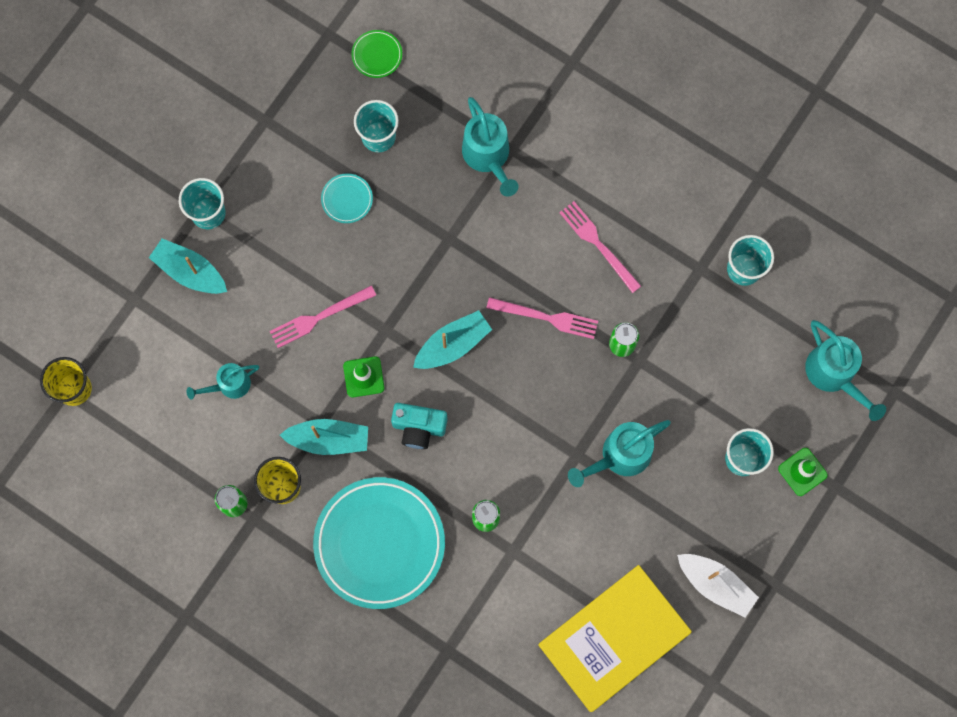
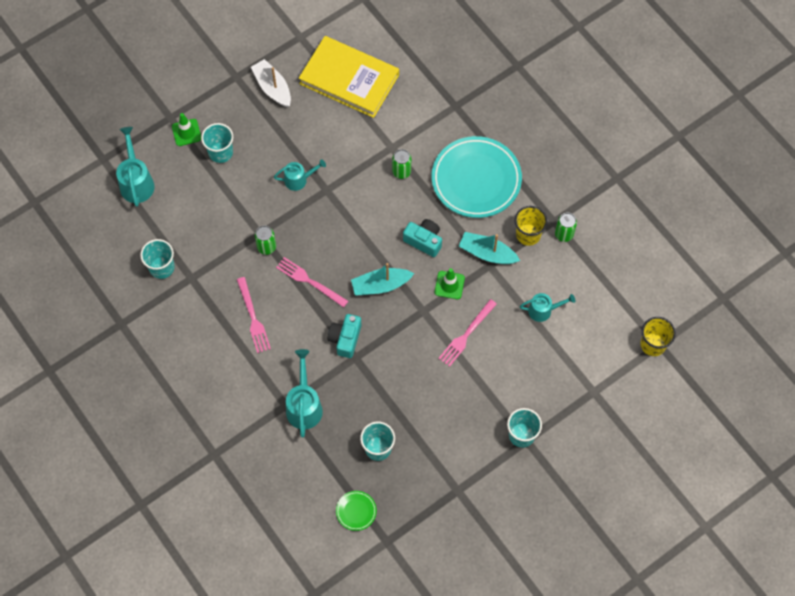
camera: 160 degrees left, 10 degrees down
(190, 272) = (547, 397): turquoise boat -> none
(319, 317) = (466, 335): pink fork -> pink fork turned 135 degrees clockwise
(347, 199) = (417, 410): turquoise plate -> none
(470, 258) = (345, 339): none -> turquoise camera
(613, 638) = (349, 79): yellow book -> yellow book turned 45 degrees clockwise
(619, 456) = (299, 180): turquoise watering can -> turquoise watering can, size x0.64

